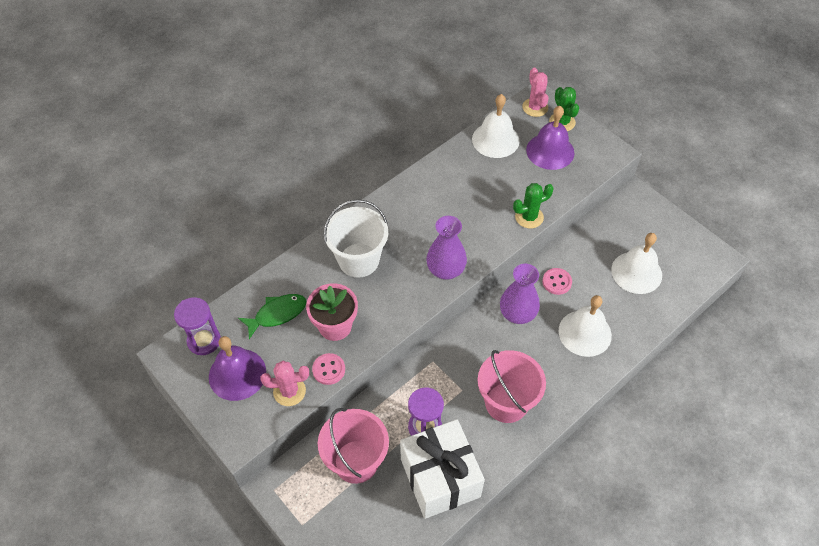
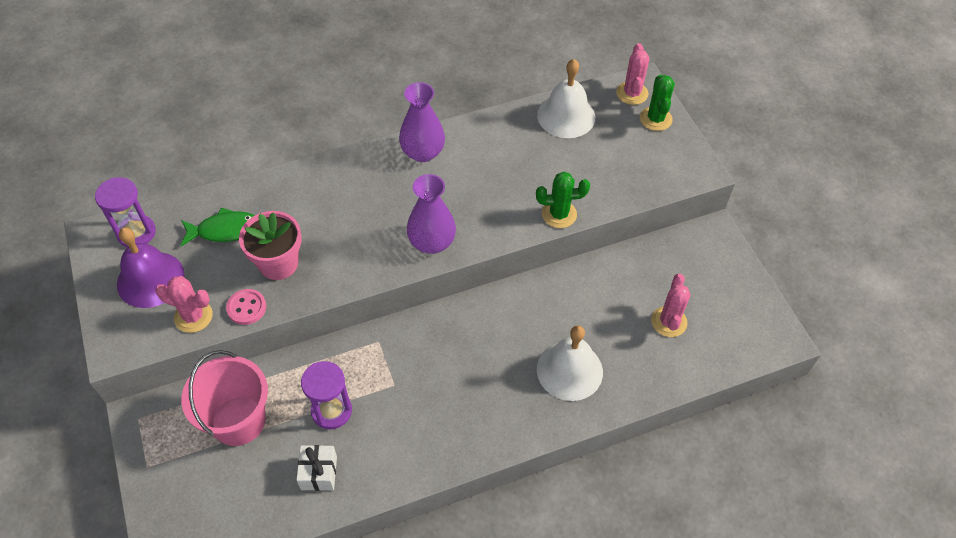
camera: 20 degrees right, 0 degrees up
(358, 260) = (342, 201): white bucket -> none
(440, 477) = (319, 473): white gift -> white gift, size x0.45
(506, 402) = (436, 417): pink bucket -> none
(517, 314) = (502, 322): purple vase -> purple vase (423, 152)
(550, 151) = (624, 147): purple bell -> none
(557, 282) = (566, 301): pink button -> none
(636, 272) = (669, 322): white bell -> pink cactus

